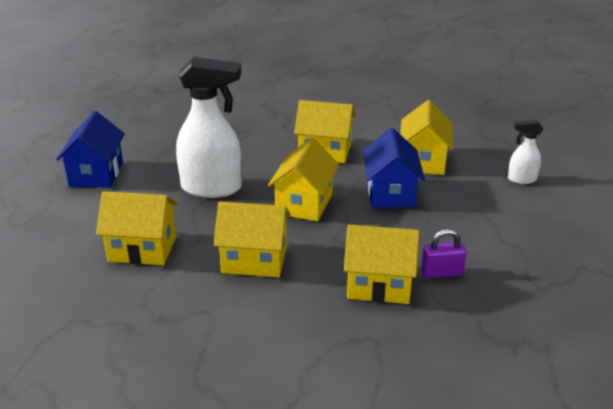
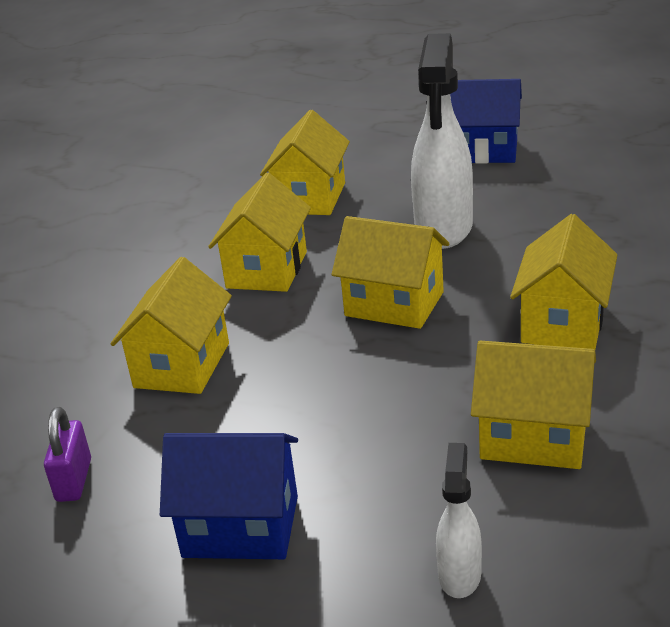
camera: 100 degrees right, 0 degrees up
(390, 193) = (417, 389): blue house -> blue house (241, 526)
(441, 273) = (187, 424): purple padlock -> purple padlock (74, 480)

